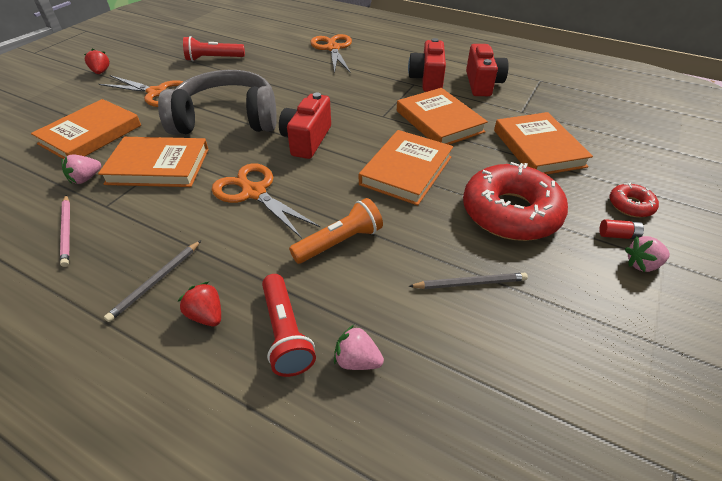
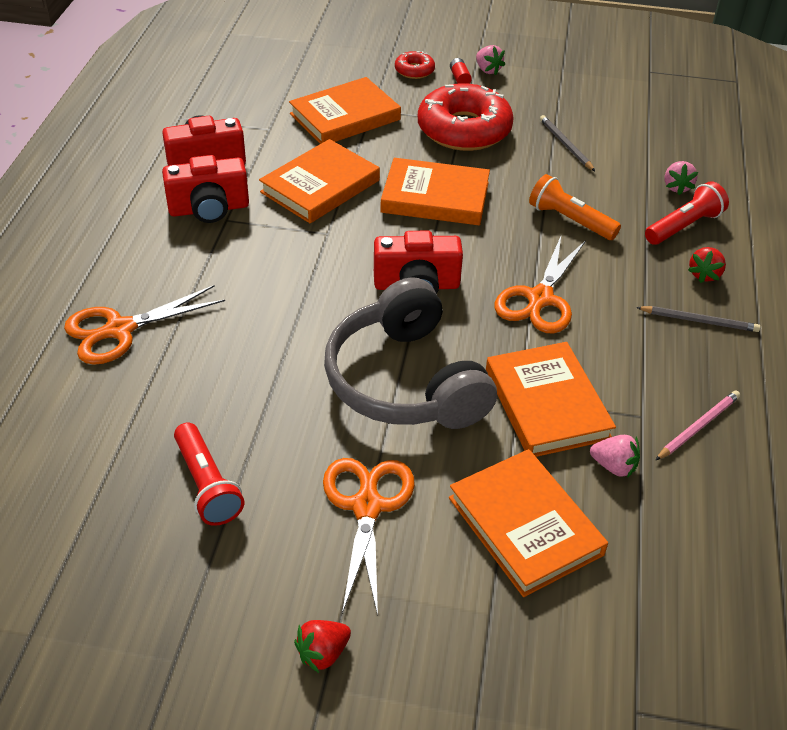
camera: 110 degrees left, 0 degrees up
(90, 134) = (525, 526): orange book -> orange book turned 45 degrees clockwise

